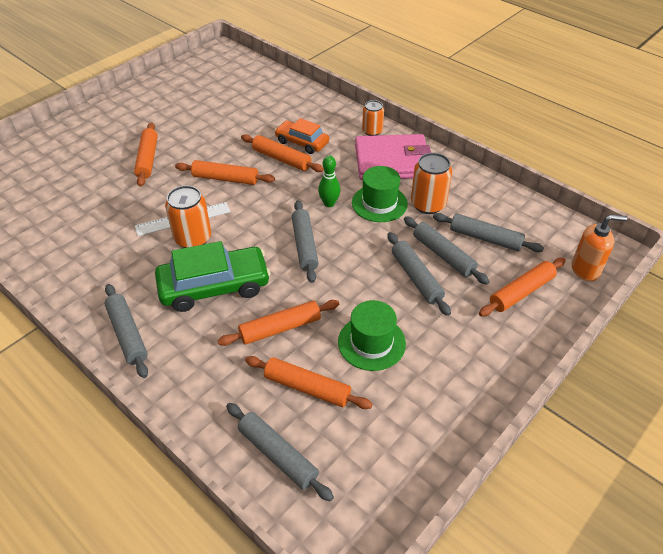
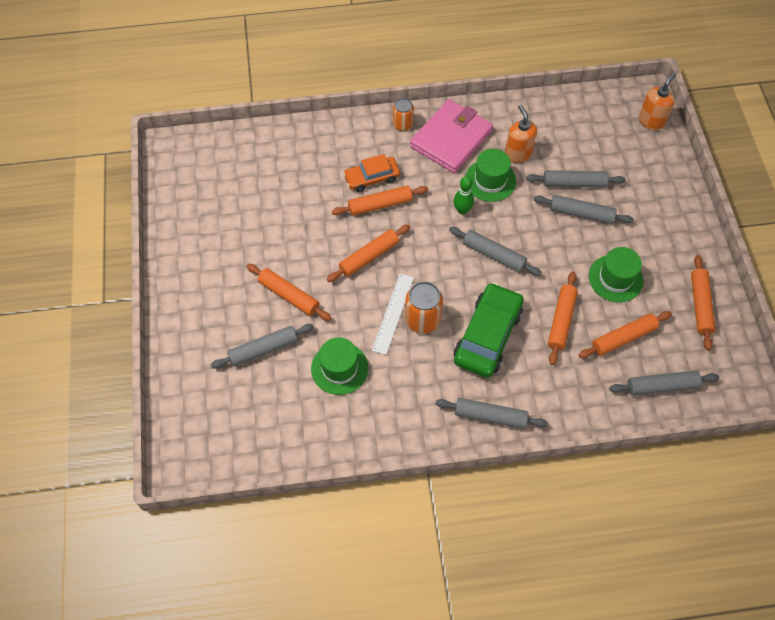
camera: 50 degrees left, 15 degrees up
(102, 218) = (339, 368): none -> green hat
(428, 204) = (518, 153): orange can -> orange soap dispenser
(485, 238) = (579, 149): grey rolling pin -> grey rolling pin (264, 349)
(521, 292) = (641, 168): orange rolling pin -> orange rolling pin (700, 305)

